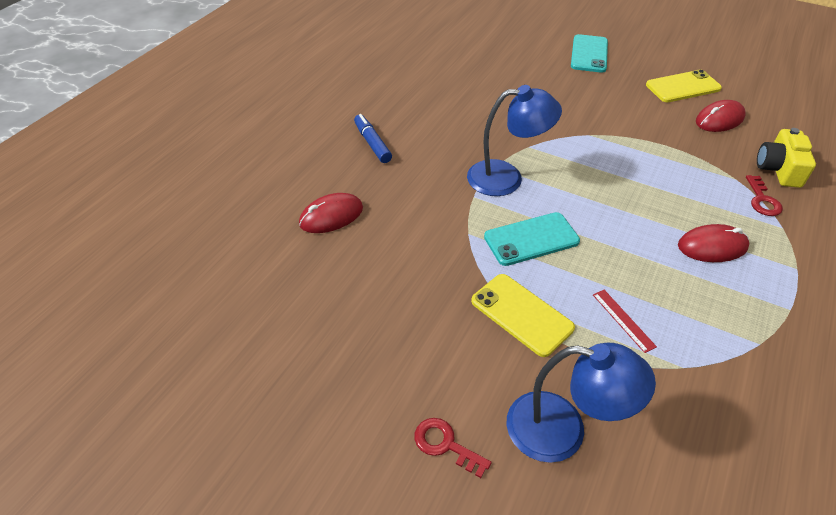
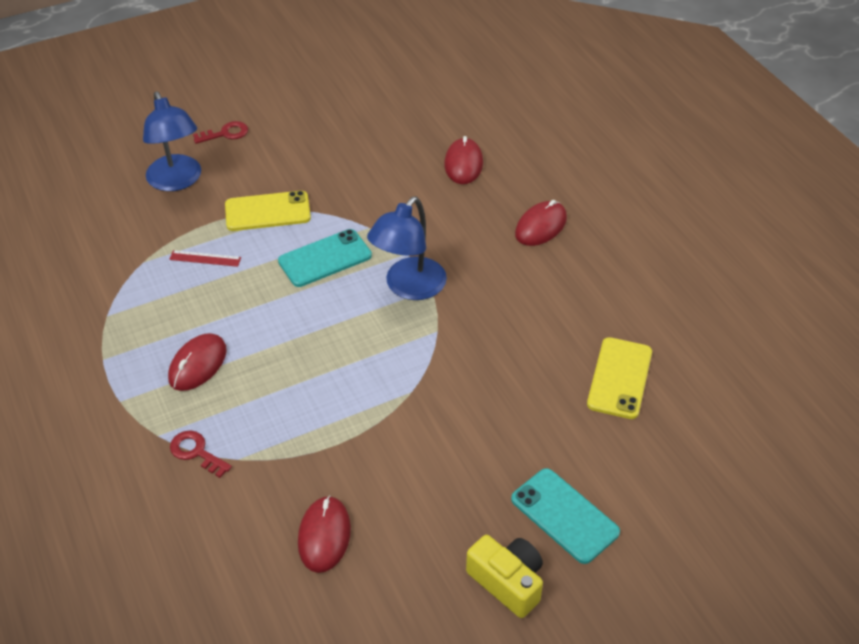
camera: 125 degrees right, 0 degrees up
(372, 143) = (540, 226): blue marker -> red mouse
(531, 239) = (325, 258): turquoise phone -> turquoise phone turned 45 degrees clockwise
(562, 430) = (177, 181): blue lamp -> blue lamp turned 75 degrees counterclockwise
(683, 87) = (411, 558): yellow phone -> yellow phone (619, 378)
(779, 169) = (210, 510): yellow camera -> yellow camera (507, 582)

